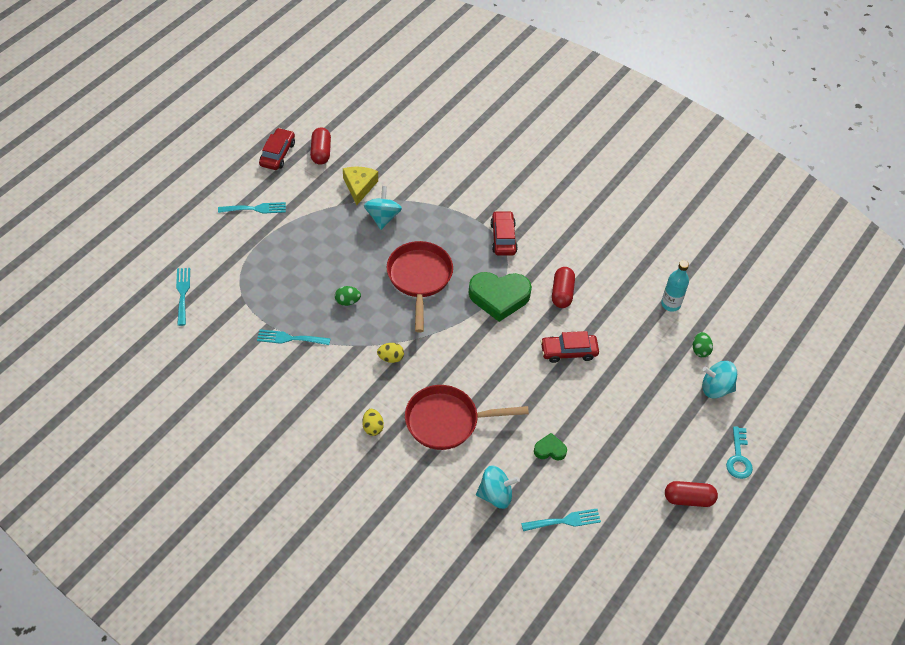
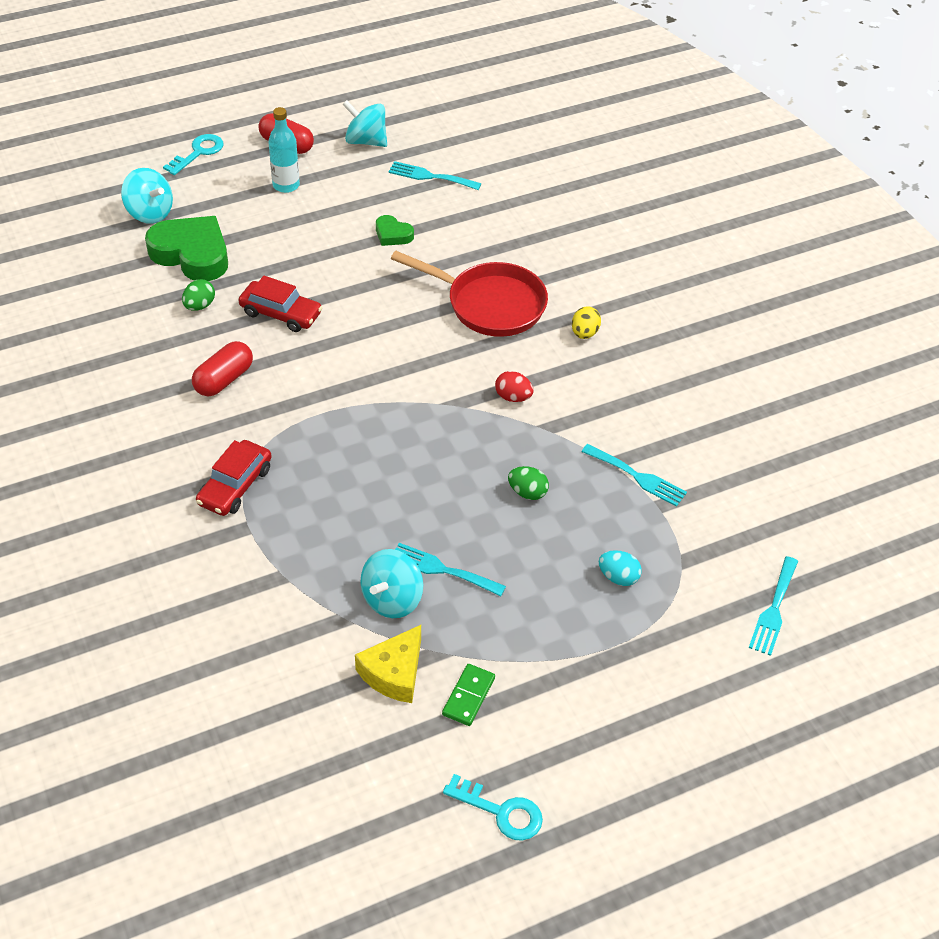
camera: 150 degrees left, 5 degrees down
(255, 209) = (595, 710): turquoise fork -> turquoise fork (442, 569)
(274, 276) = (618, 577): none -> turquoise egg
(277, 154) = (501, 811): red car -> turquoise key
(318, 191) = (468, 696): none -> green domino
(321, 152) = (419, 777): red capsule -> none
(391, 358) = (513, 397): yellow egg -> red egg
(419, 278) = (402, 481): red pan -> none
(495, 495) = (486, 222): turquoise spinning top -> turquoise spinning top (366, 141)
(499, 297) = (312, 409): green heart -> green heart (192, 254)
(670, 304) = (100, 310): turquoise bottle -> turquoise bottle (286, 185)
(700, 350) = (123, 252): green egg -> green egg (199, 306)

